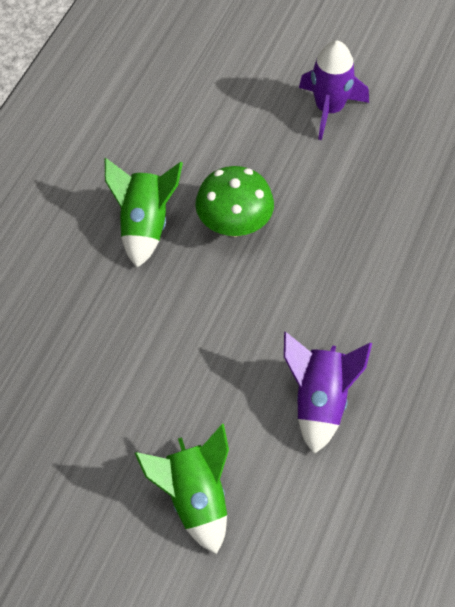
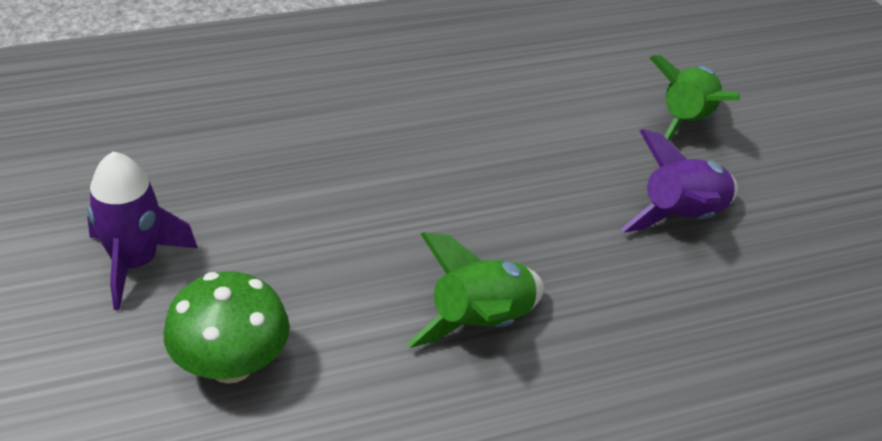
camera: 135 degrees left, 15 degrees down
(234, 224) = (395, 250): green mushroom -> green mushroom (231, 365)
(319, 402) = (515, 99): purple rocket -> purple rocket (682, 217)

